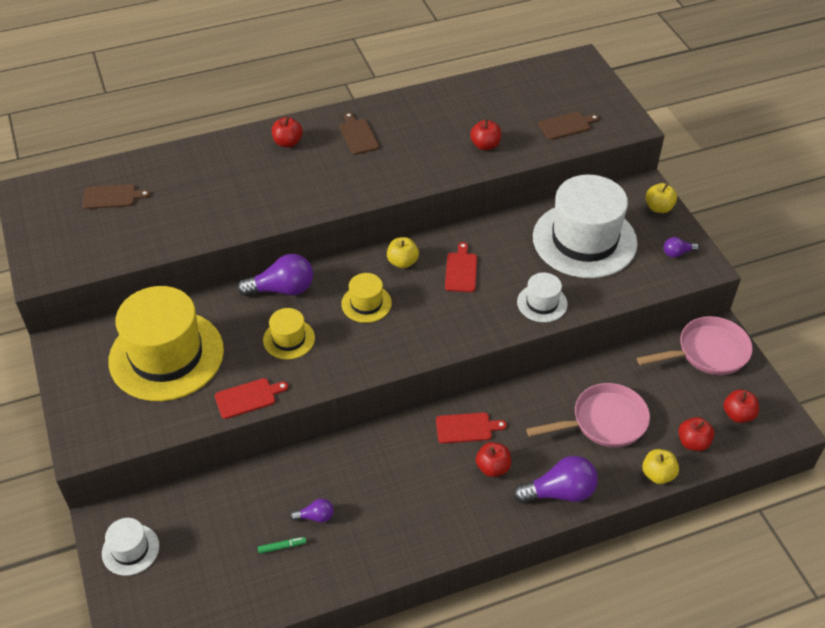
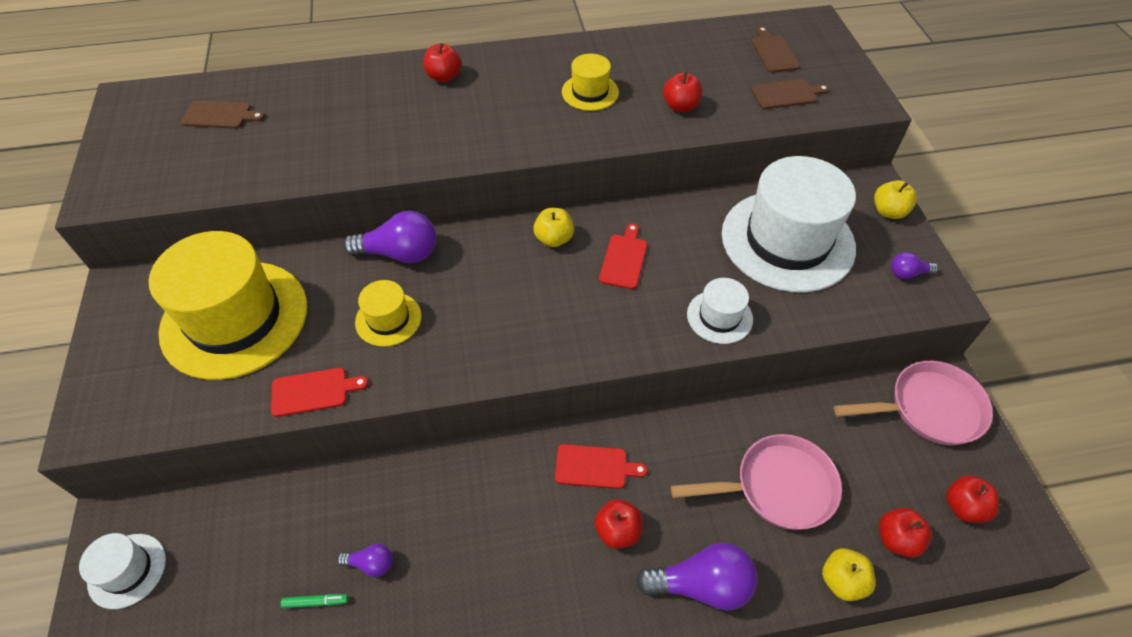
camera: 10 degrees right, 5 degrees up
(358, 135) = (528, 78): brown cutting board -> brown cutting board (773, 52)
(366, 303) = (496, 286): yellow hat -> yellow hat (590, 92)

